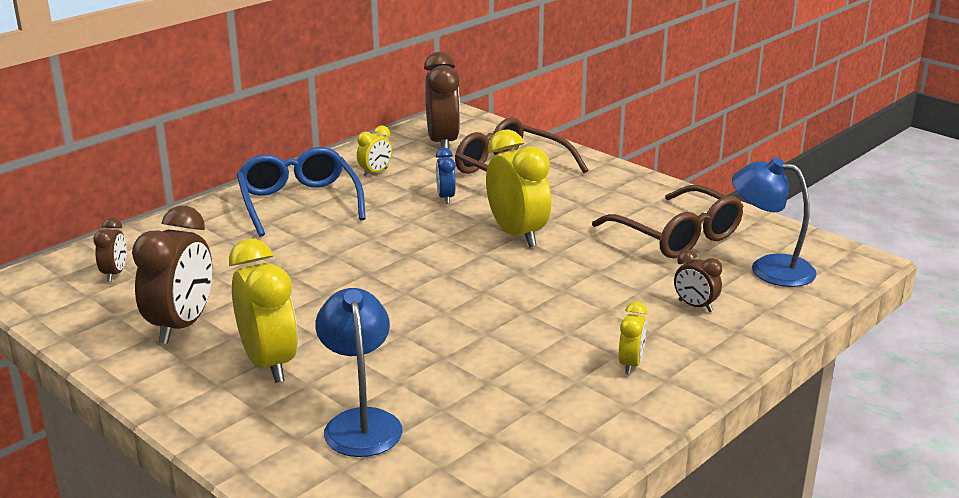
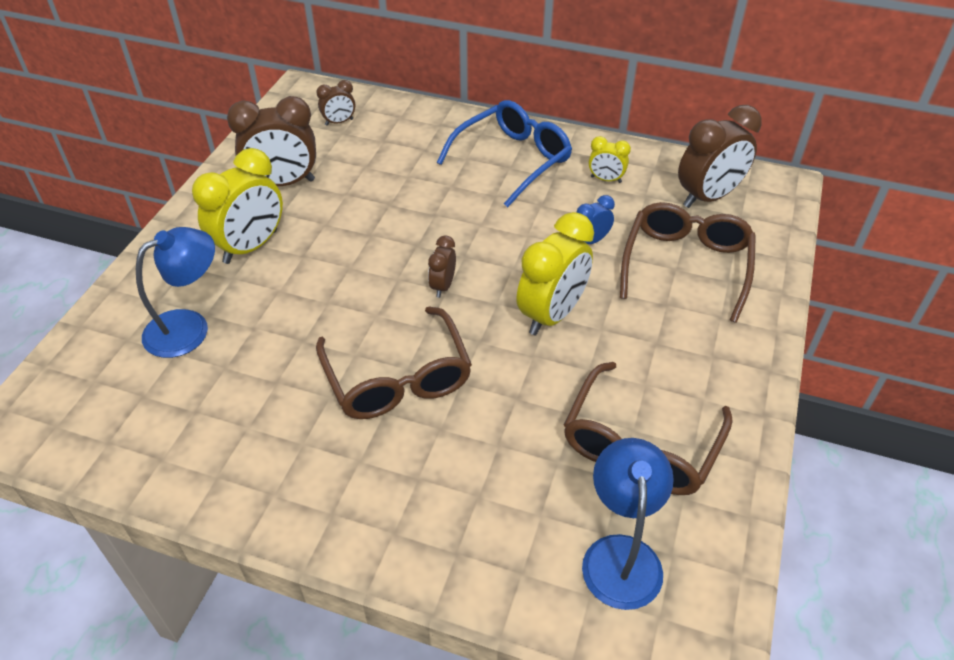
camera: 65 degrees right, 20 degrees up
(533, 318) = (397, 378): none -> brown glasses
(630, 364) = (347, 477): yellow clock -> none
(695, 306) = (489, 502): brown clock -> brown clock (443, 286)

